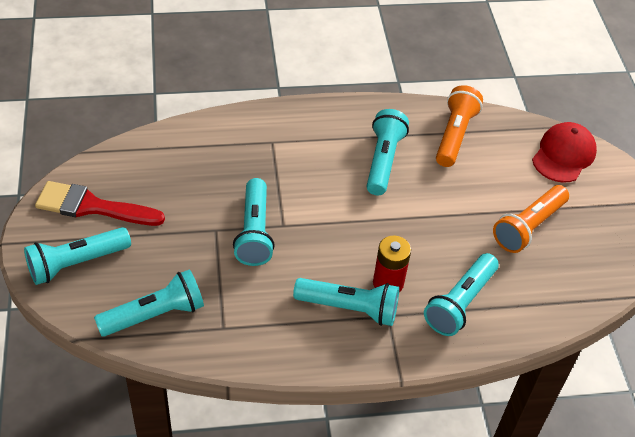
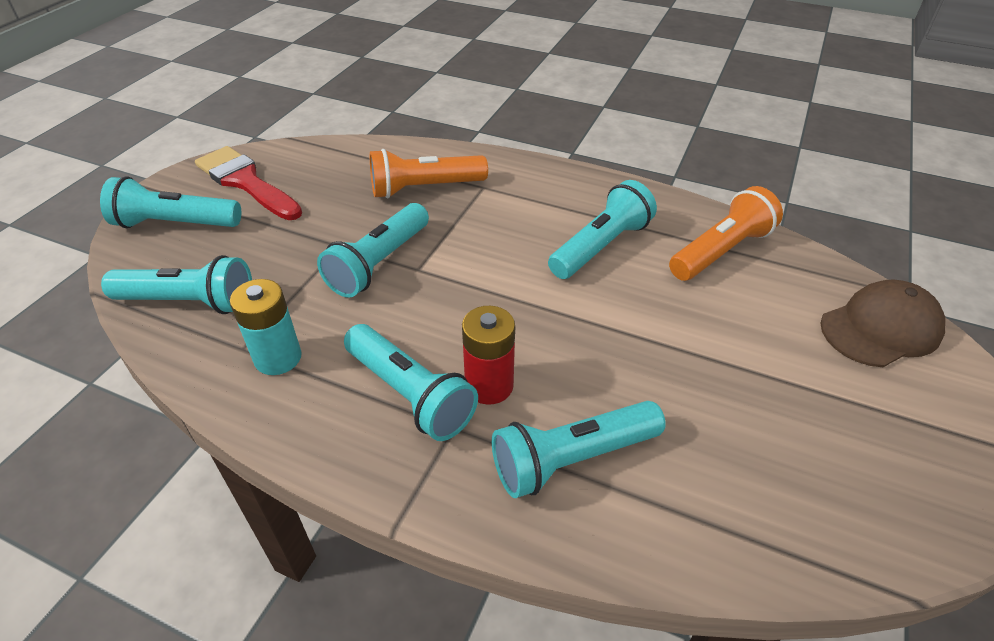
camera: 35 degrees right, 5 degrees down
(252, 323) = (278, 358): none -> turquoise battery
(528, 227) = (759, 400): orange flashlight -> orange flashlight (425, 188)
(563, 155) = (880, 328): red cap -> brown cap

